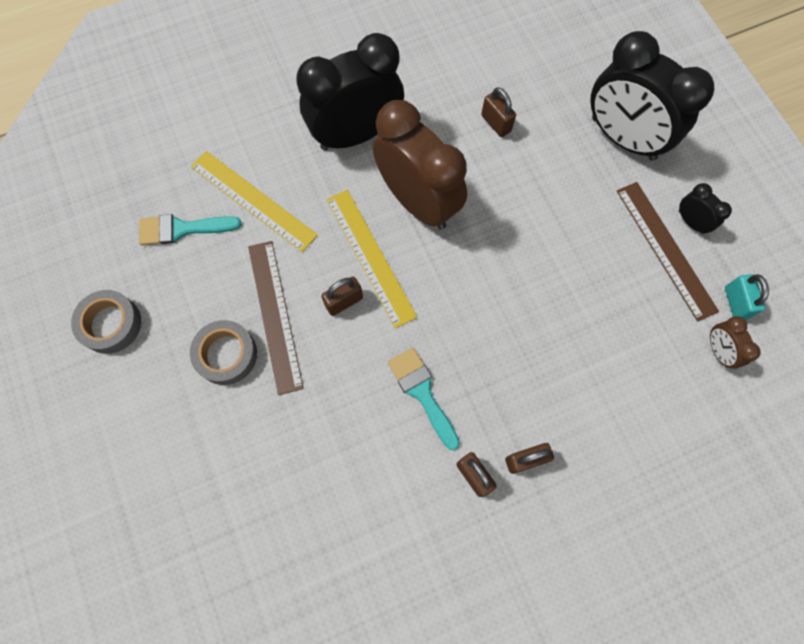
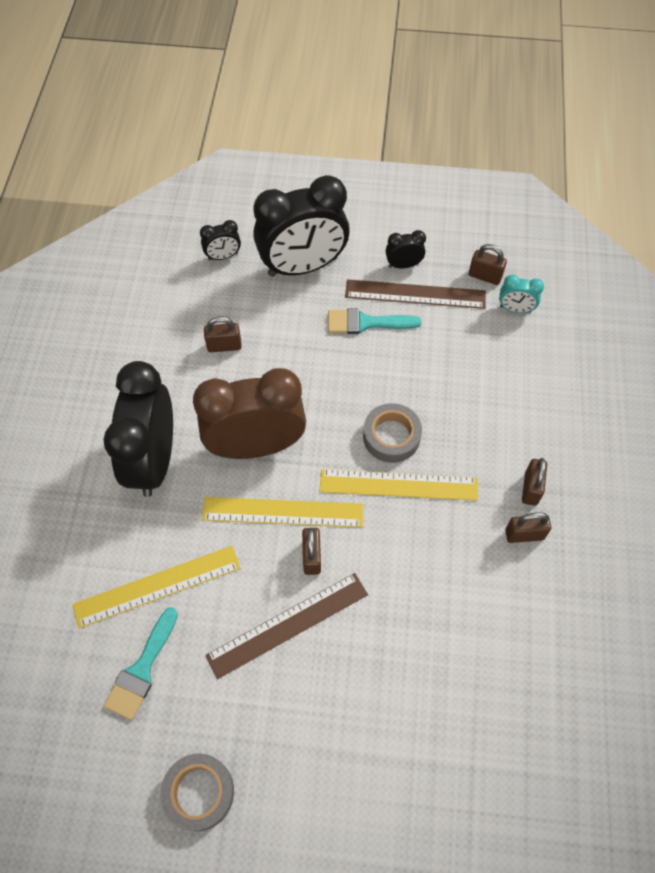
camera: 60 degrees left, 10 degrees down
(226, 354) = (300, 689): grey tape -> grey tape (391, 436)
(275, 315) = (288, 624): brown ruler -> brown ruler turned 45 degrees counterclockwise
(422, 392) = (432, 536): turquoise brush -> turquoise brush (366, 323)
(454, 338) = (398, 485): none -> yellow ruler
(585, 70) = (223, 256): none -> black clock
(718, 351) = (515, 309): brown clock -> turquoise clock
(735, 303) = (485, 276): turquoise padlock -> brown padlock

